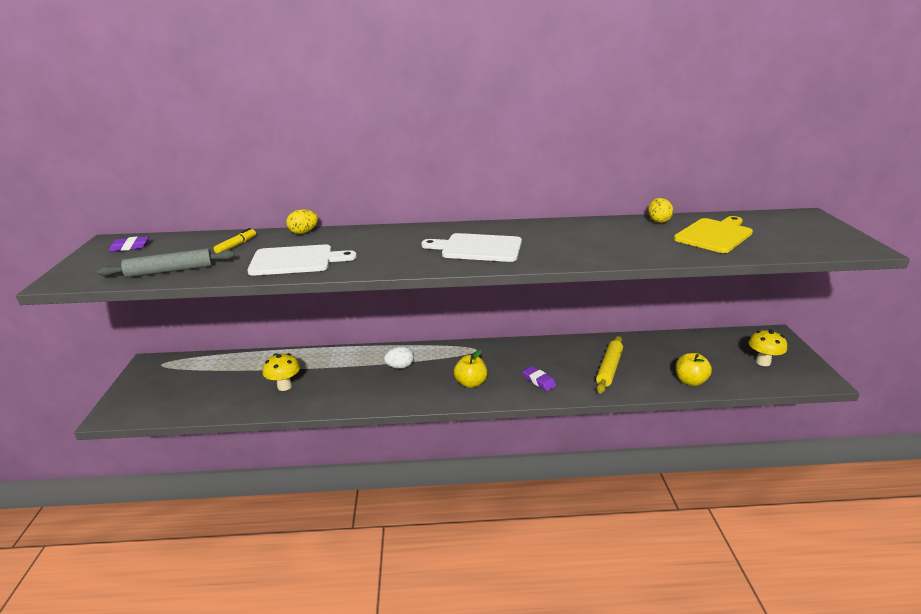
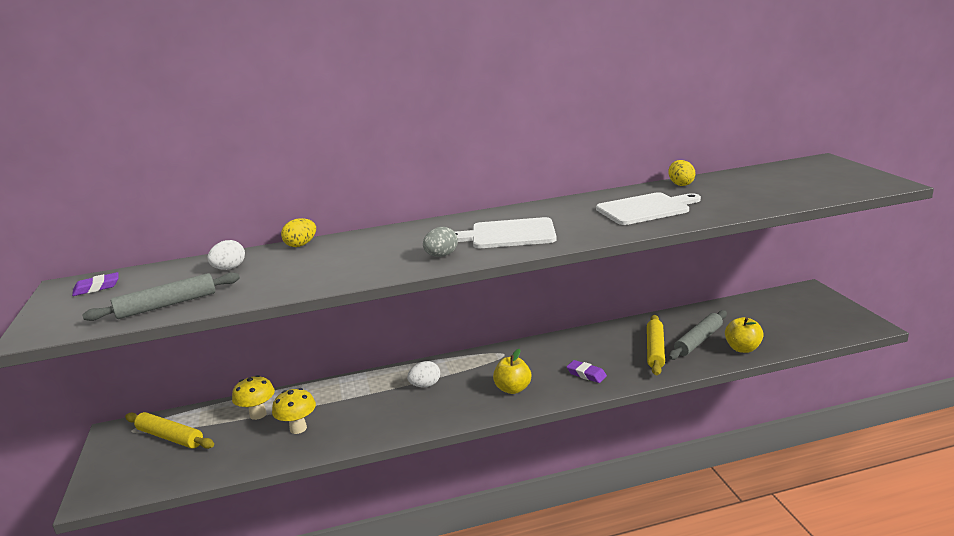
camera: 10 degrees left, 5 degrees down
(186, 375) = (170, 437): none -> yellow rolling pin
(236, 245) = (229, 268): yellow marker -> white egg
(295, 260) = (311, 274): white cutting board -> white cutting board (645, 209)
(410, 260) = (441, 256): none -> grey egg
(652, 366) = (698, 341): none -> grey rolling pin
(714, 235) = (743, 190): yellow cutting board -> none
(763, 362) = (807, 318): yellow mushroom -> yellow mushroom (258, 414)

